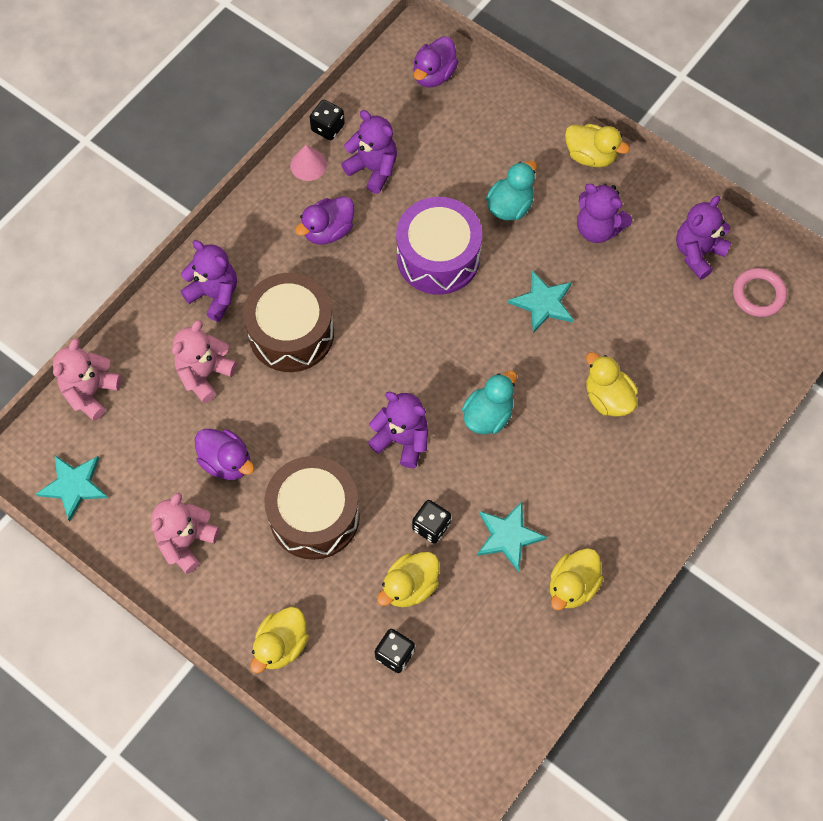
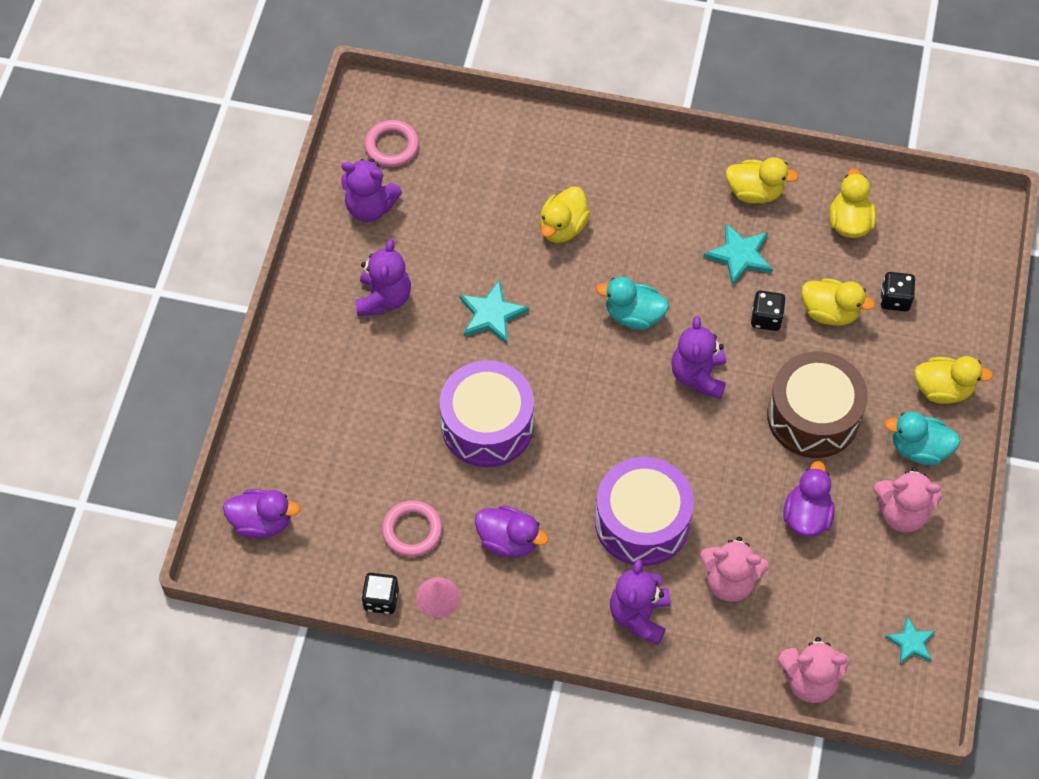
camera: 115 degrees left, 5 degrees down
(74, 486) = (911, 642): turquoise star -> turquoise star, size x0.65
(291, 333) = (642, 522): brown drum -> purple drum
(373, 169) = (412, 530): purple teddy bear -> pink ring
(510, 206) = (395, 384): turquoise duck -> turquoise duck (919, 449)
(590, 156) = (300, 335): yellow duck -> yellow duck (849, 222)

